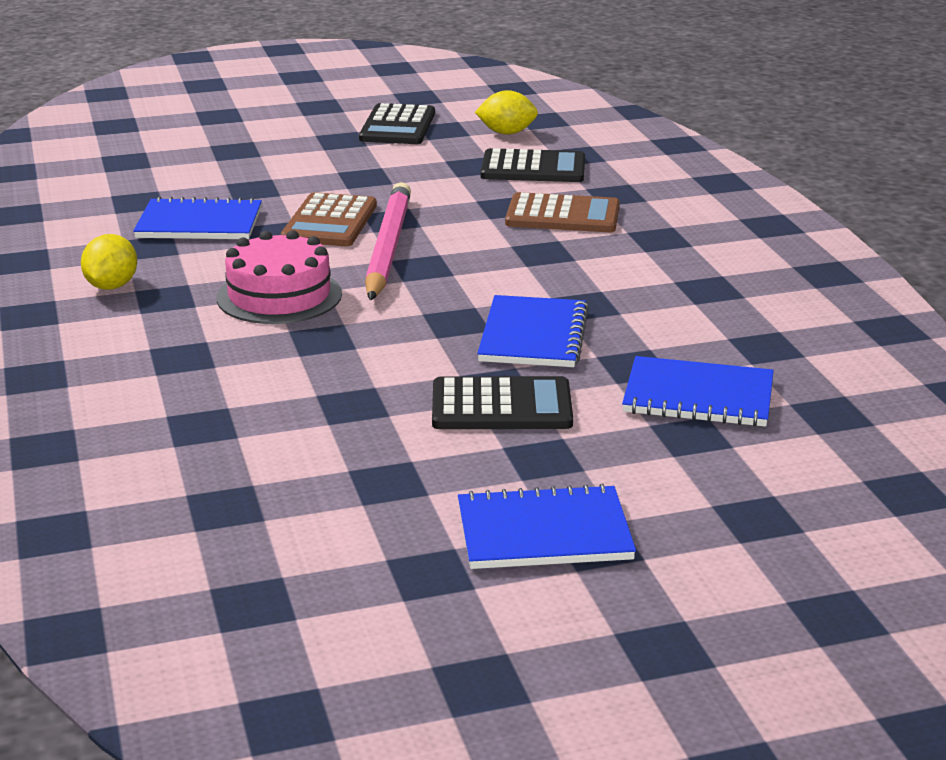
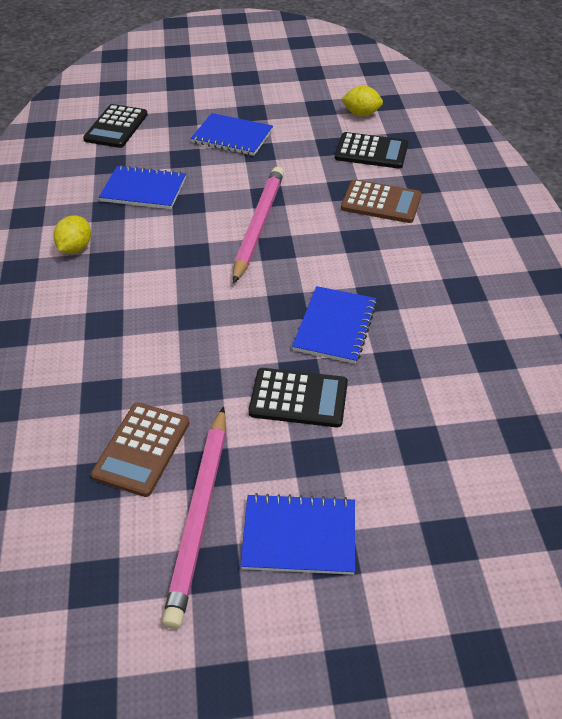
camera: 10 degrees right, 20 degrees up
(279, 296) = (178, 268): pink cake -> none
(330, 222) = (226, 196): brown calculator -> brown calculator (142, 449)
(391, 526) = (200, 515): none -> pink pencil
(397, 126) = (291, 101): black calculator -> black calculator (116, 127)
(698, 396) = (434, 403): blue notebook -> blue notebook (232, 137)

